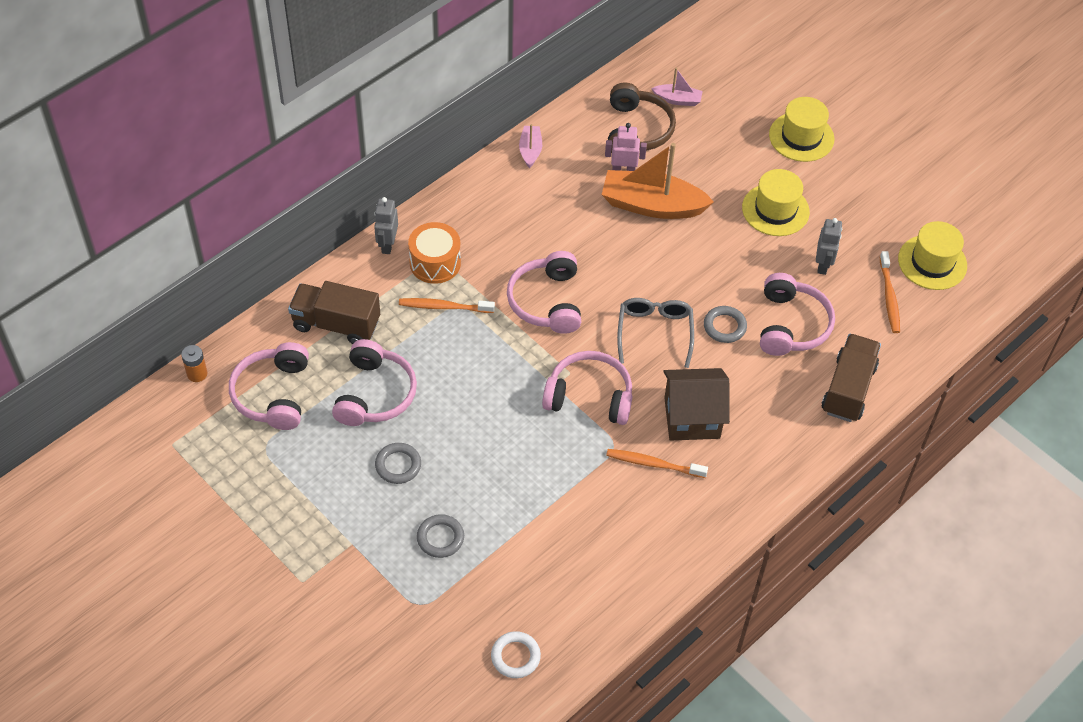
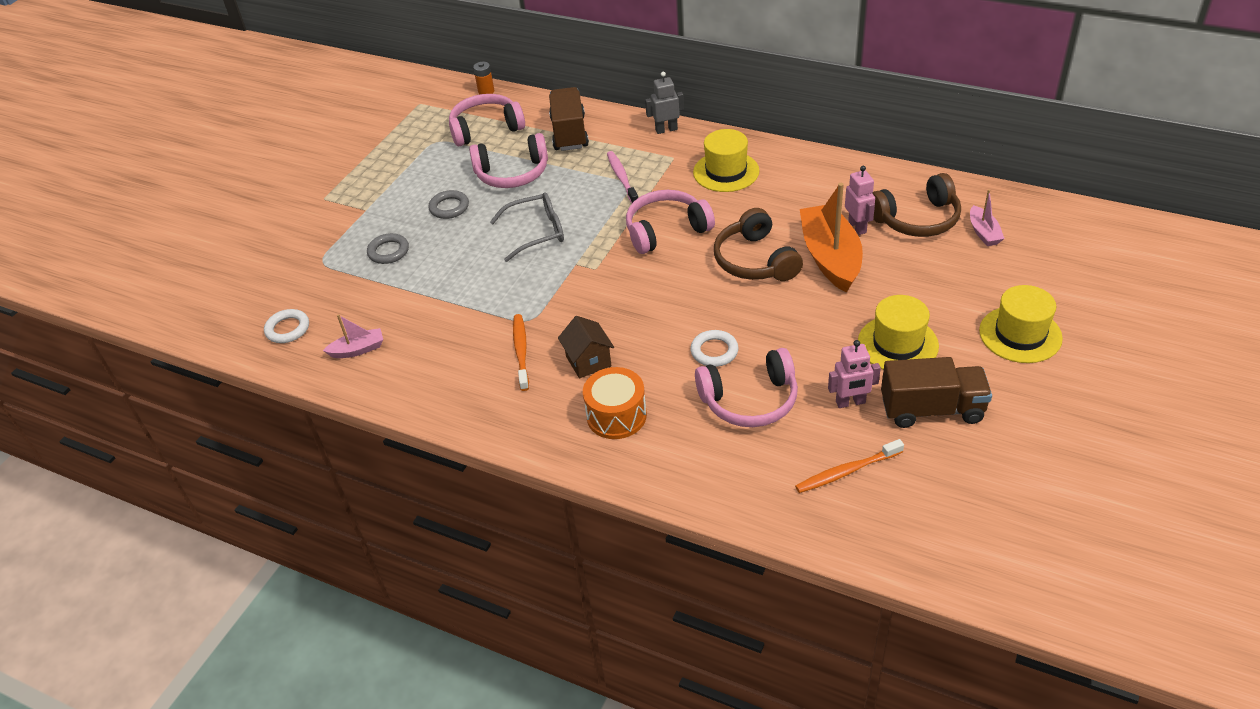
camera: 75 degrees right, 10 degrees down
(435, 263) = (665, 158): orange drum -> orange drum (616, 415)
(444, 307) = (622, 178): orange toothbrush -> pink toothbrush
(530, 150) = (833, 166): pink boat -> pink boat (358, 349)
(589, 396) = (576, 288): pink headphones -> none
(627, 256) = (755, 261): none -> brown headphones
(654, 332) = (675, 306): grey glasses -> grey glasses (536, 232)
(692, 418) = (588, 361): brown house -> brown house, size x0.65
(724, 326) = (714, 351): grey ring -> white ring
(823, 265) = (850, 402): grey robot -> pink robot
(848, 389) = (693, 470): brown truck -> brown truck (932, 409)
(932, 262) = (929, 498): yellow hat -> yellow hat (726, 172)

